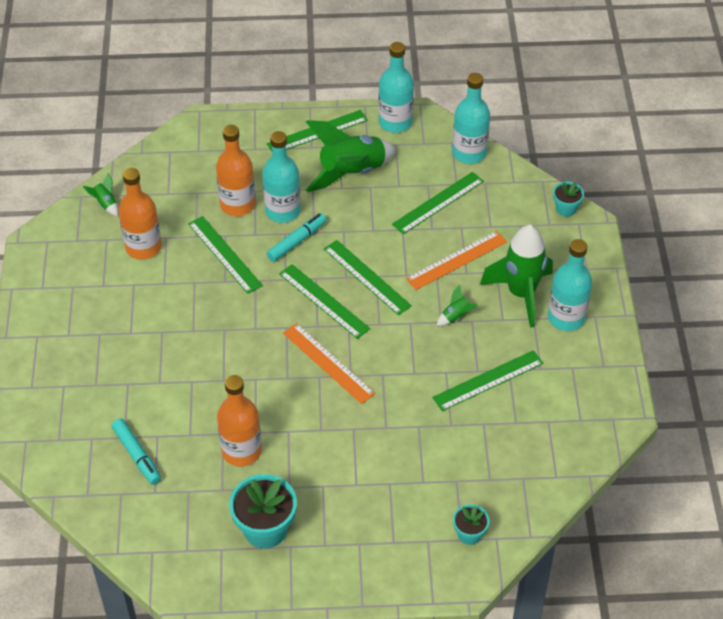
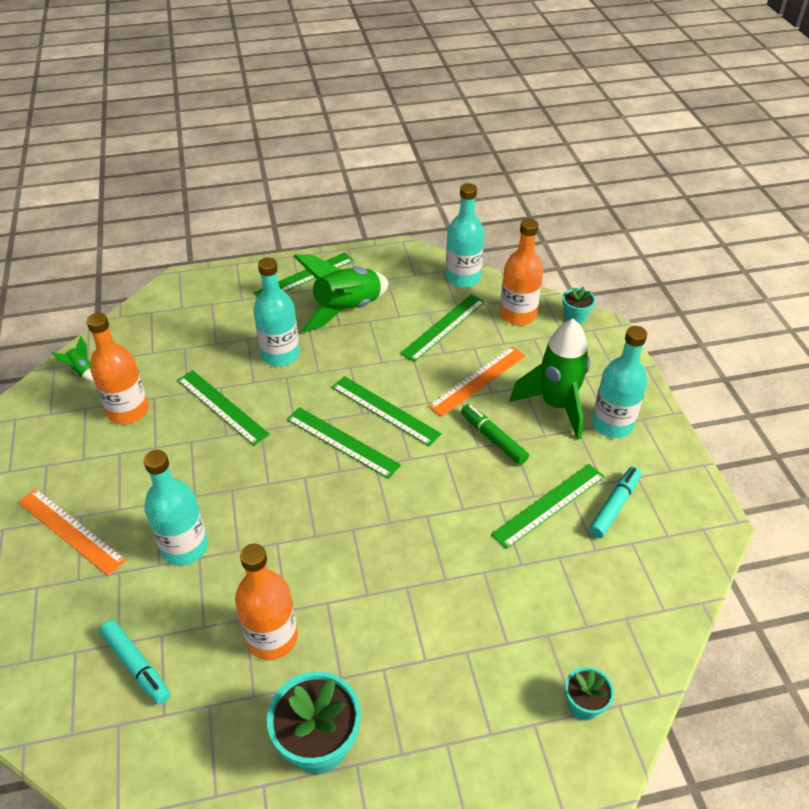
camera: 10 degrees left, 5 degrees down
(237, 204) = (230, 354): orange bottle -> orange bottle (517, 315)
(297, 241) = (301, 383): turquoise marker -> turquoise marker (614, 506)
(328, 363) = (360, 511): orange ruler -> orange ruler (70, 530)
(395, 122) = (382, 259): turquoise bottle -> turquoise bottle (184, 547)
(456, 316) = (493, 439): green rocket -> green marker

